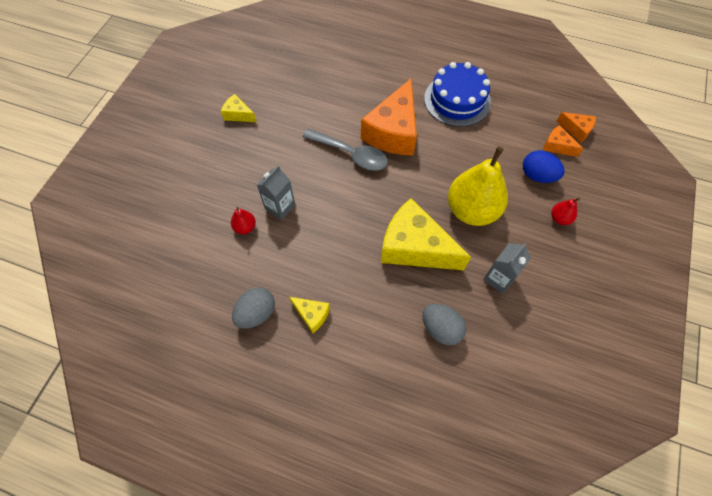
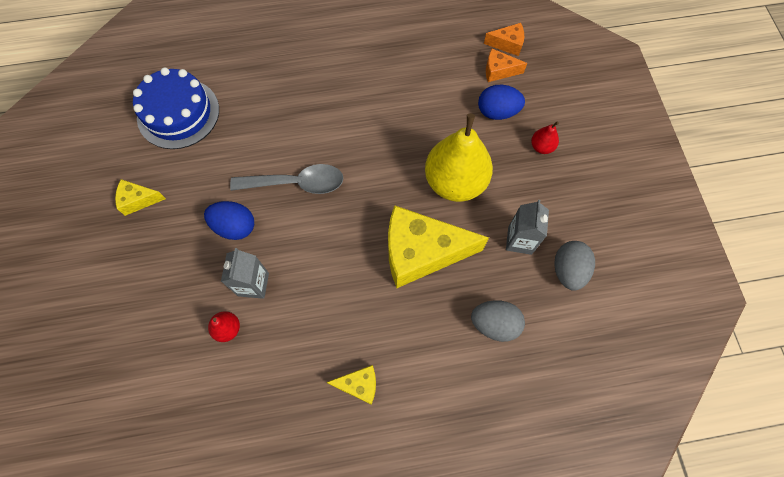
camera: 30 degrees left, 5 degrees up
(256, 313) = (299, 418): grey egg -> grey egg (568, 270)
(291, 162) = (235, 227): none -> blue egg
(393, 132) = (327, 135): orange cheese -> none
(457, 100) = (373, 66): blue cake -> blue cake (178, 113)

